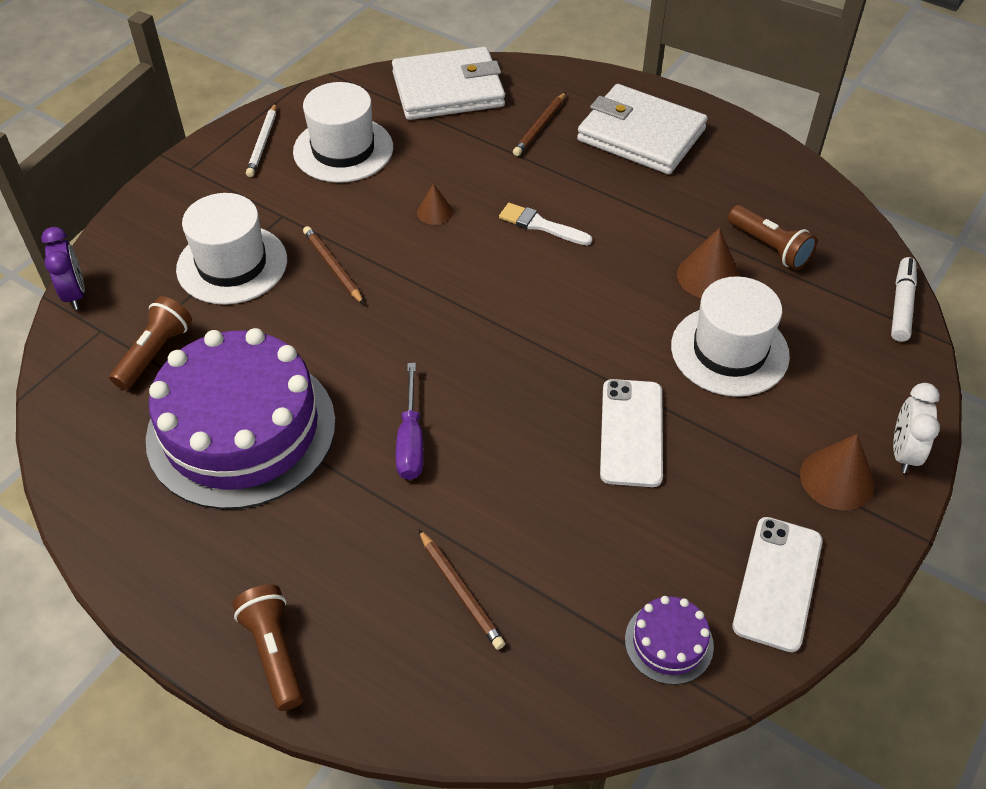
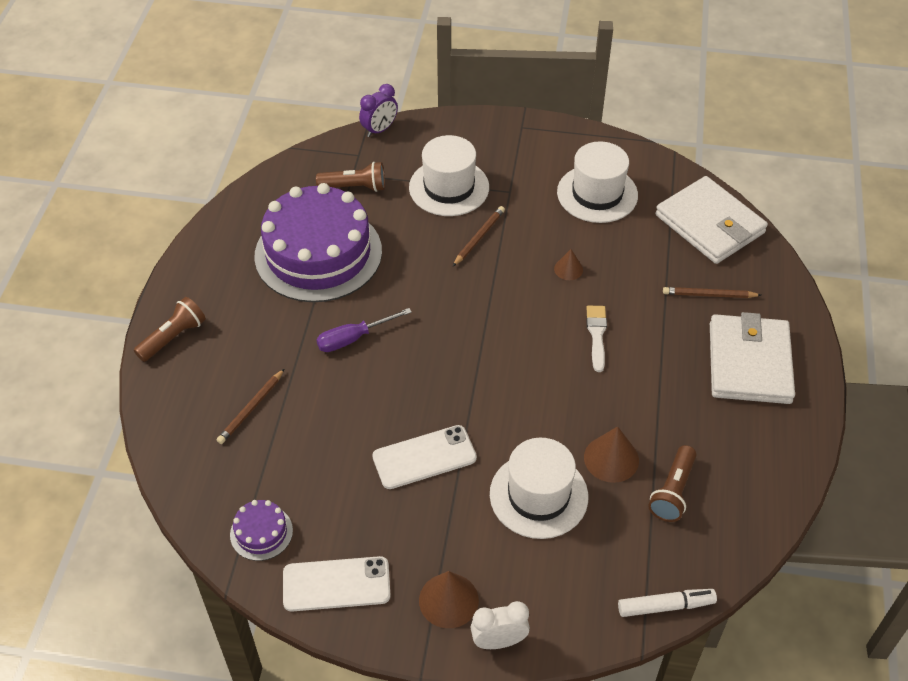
camera: 65 degrees right, 0 degrees up
(263, 143) = (573, 150): white pencil -> none

